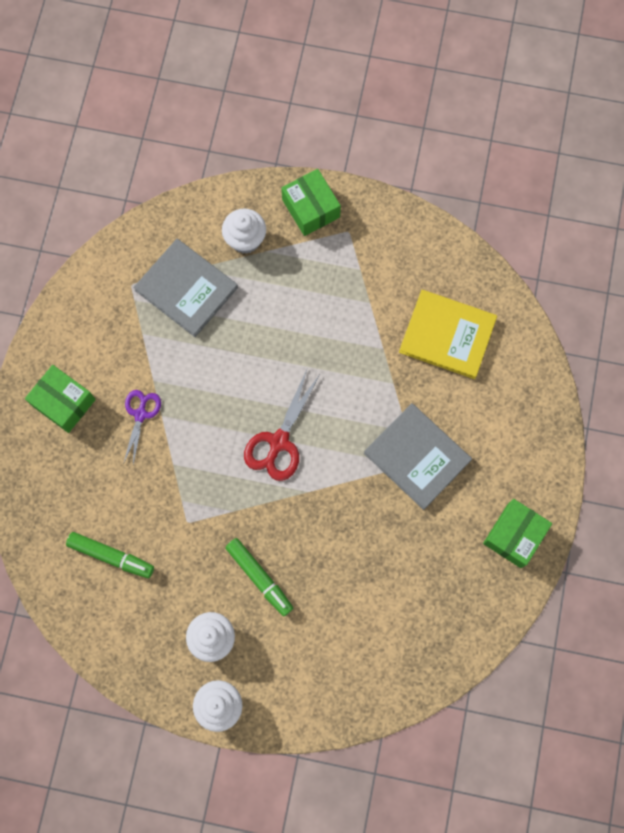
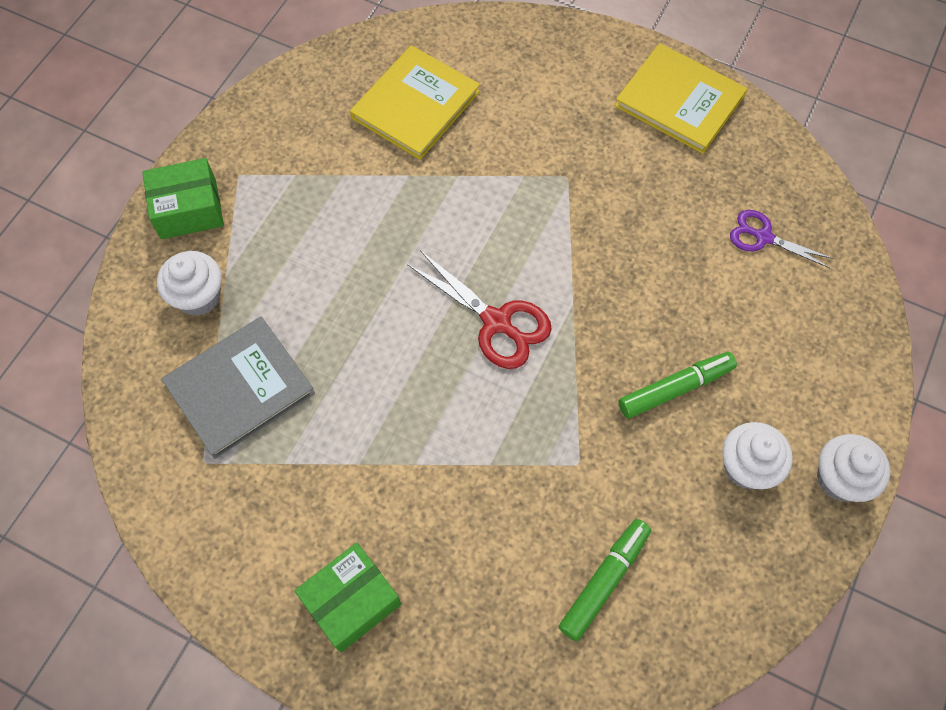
camera: 75 degrees left, 10 degrees down
(140, 414) = (404, 492): purple scissors -> purple scissors (763, 237)
(417, 456) = (559, 173): grey book -> none
(514, 535) = (679, 101): green box -> yellow book

